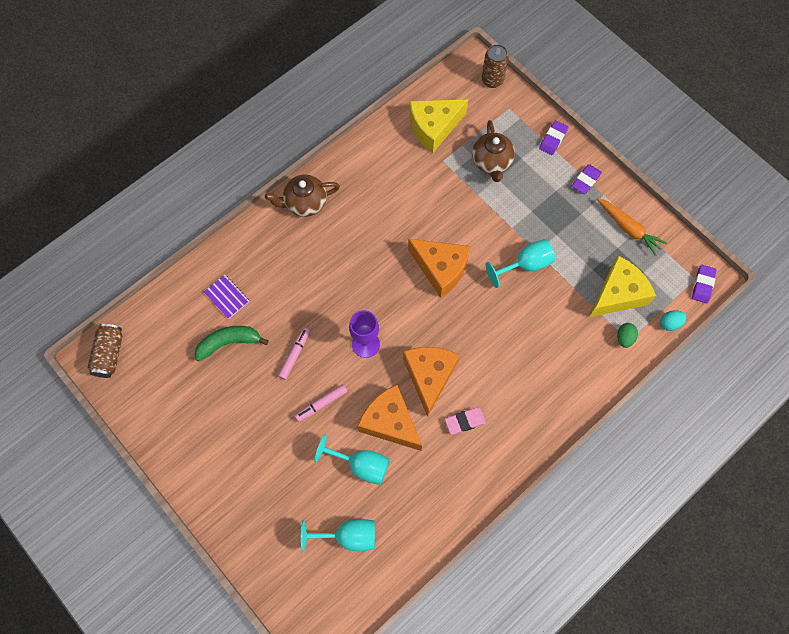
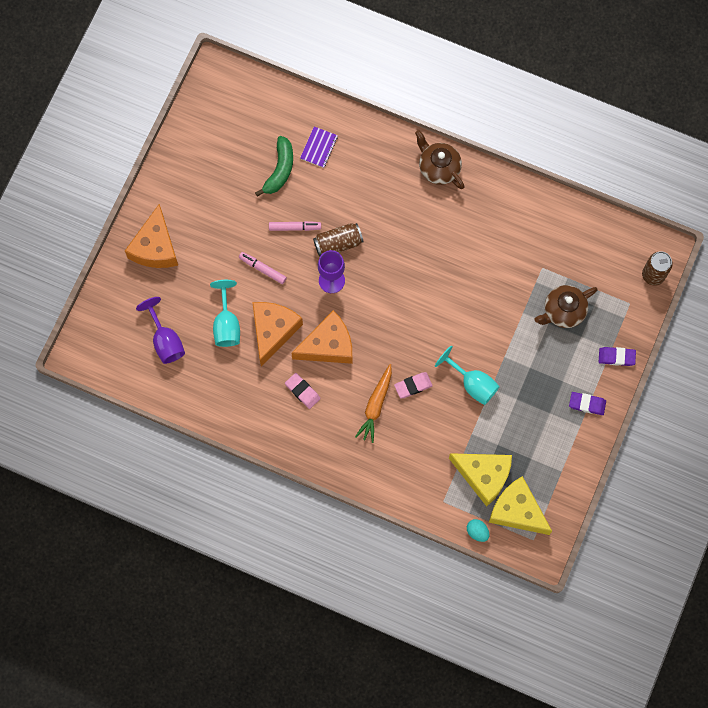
camera: 65 degrees right, 5 degrees up
(109, 354) = (225, 82): brown can -> brown can (338, 243)
(229, 343) = (280, 170): green banana -> green banana turned 60 degrees clockwise
(348, 536) = (165, 340): turquoise goblet -> purple goblet
(434, 127) = (573, 244): yellow cheese -> yellow cheese (517, 511)
(440, 269) = (432, 312): orange cheese -> orange cheese (155, 247)
(505, 317) = (413, 386): none -> pink eraser
(624, 338) = (443, 497): green egg -> none
(628, 228) = (555, 461): orange carrot -> orange carrot (376, 405)
(702, 285) = (530, 548): purple eraser -> none

